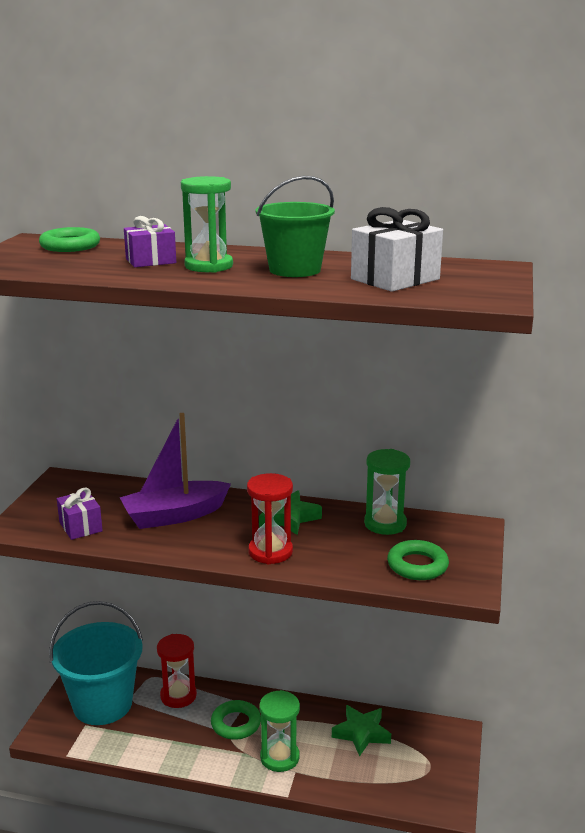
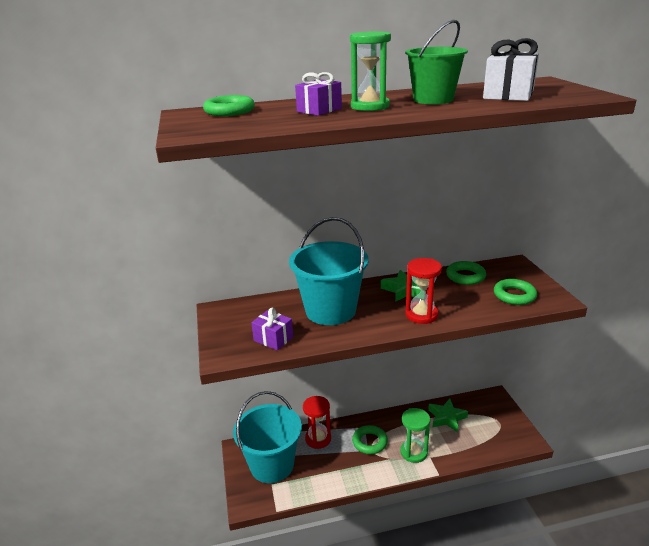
camera: 25 degrees left, 5 degrees up
(174, 515) = (330, 310): purple boat -> turquoise bucket
(385, 524) = (465, 276): green hourglass -> green ring

